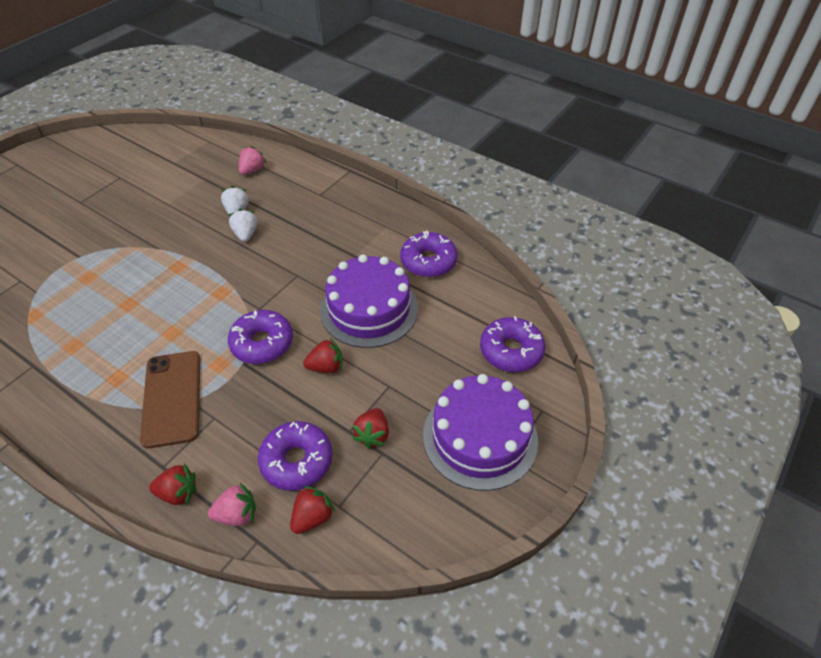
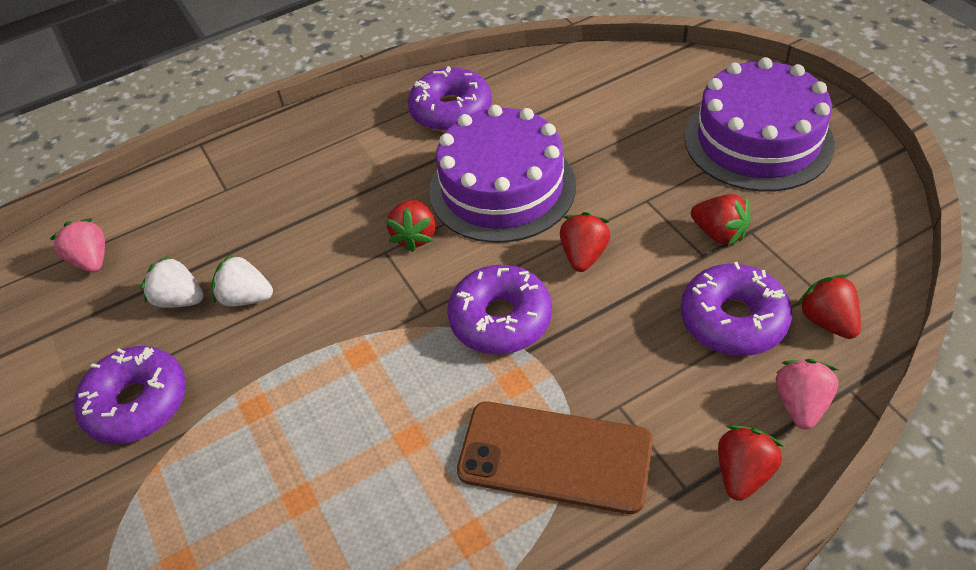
camera: 60 degrees left, 0 degrees up
(313, 283) = (415, 236): none -> red strawberry
(511, 351) = (643, 81): purple donut -> purple donut (137, 403)

